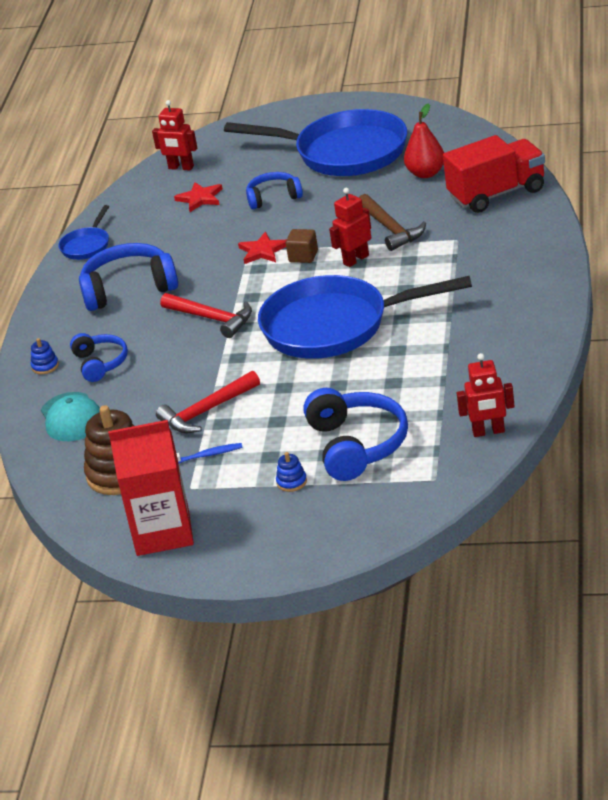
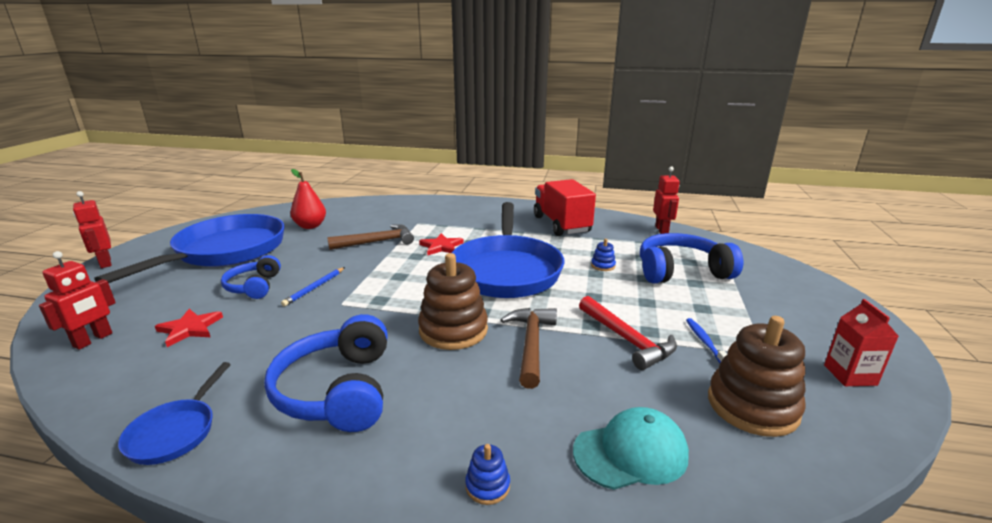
camera: 90 degrees left, 10 degrees down
(87, 245) = (175, 432): blue pan -> blue pan turned 75 degrees clockwise
(100, 363) = (505, 421): blue headphones -> none
(163, 532) = (850, 375): red carton -> red carton, size x0.53
(194, 361) = (531, 344): none -> brown hammer
(212, 318) = (453, 330): red hammer -> brown stacking toy
(263, 251) = (349, 296): red star -> red star (441, 247)
(276, 228) = (315, 288): none -> blue pencil
(291, 482) = (738, 300): blue stacking toy -> blue stacking toy (603, 266)
(303, 256) = (381, 277): brown cube -> none
(356, 259) = (409, 257): red robot -> red robot (105, 263)
(497, 194) = (371, 209): red truck -> red truck (561, 224)

